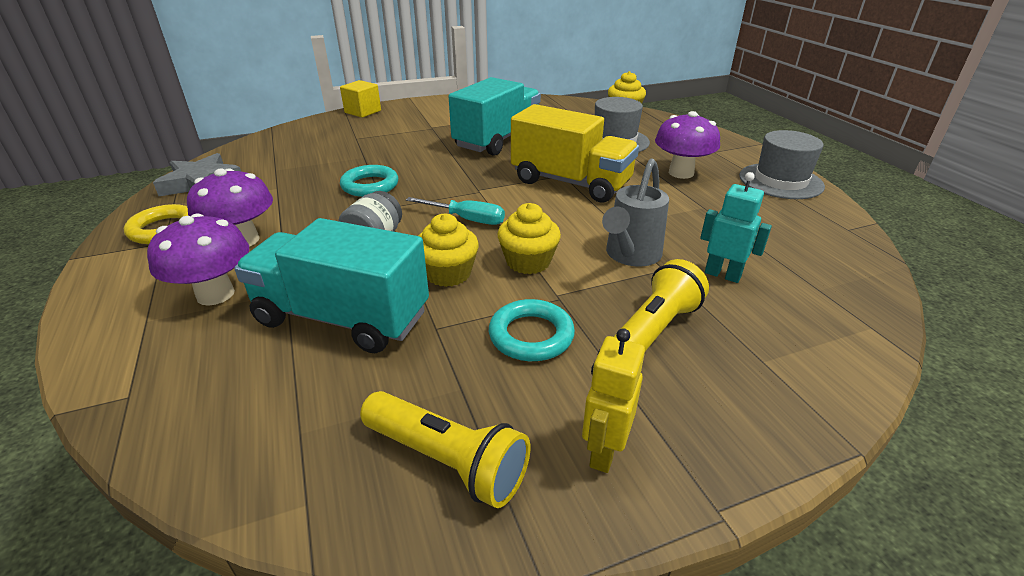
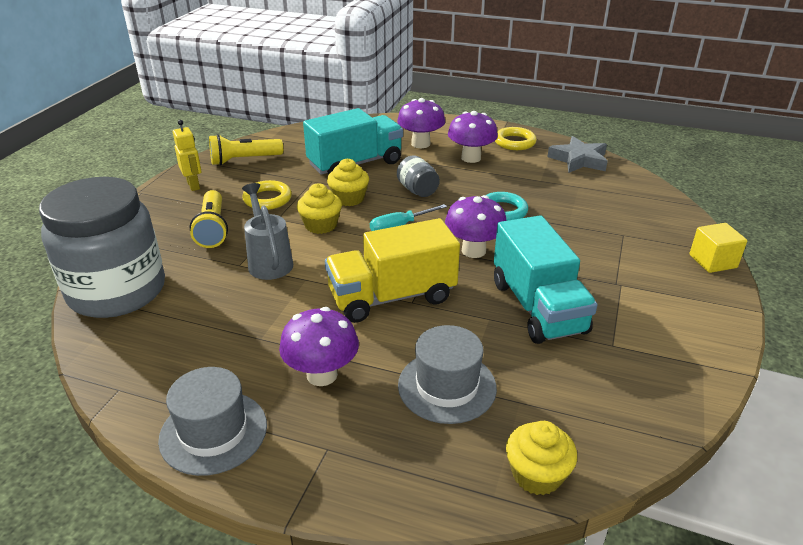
camera: 130 degrees right, 0 degrees up
(458, 176) = (473, 251): none -> purple mushroom
(531, 335) = (267, 199): turquoise ring -> yellow ring
(722, 275) = (199, 281): turquoise robot -> none
(829, 313) = (117, 291): none -> grey jar

